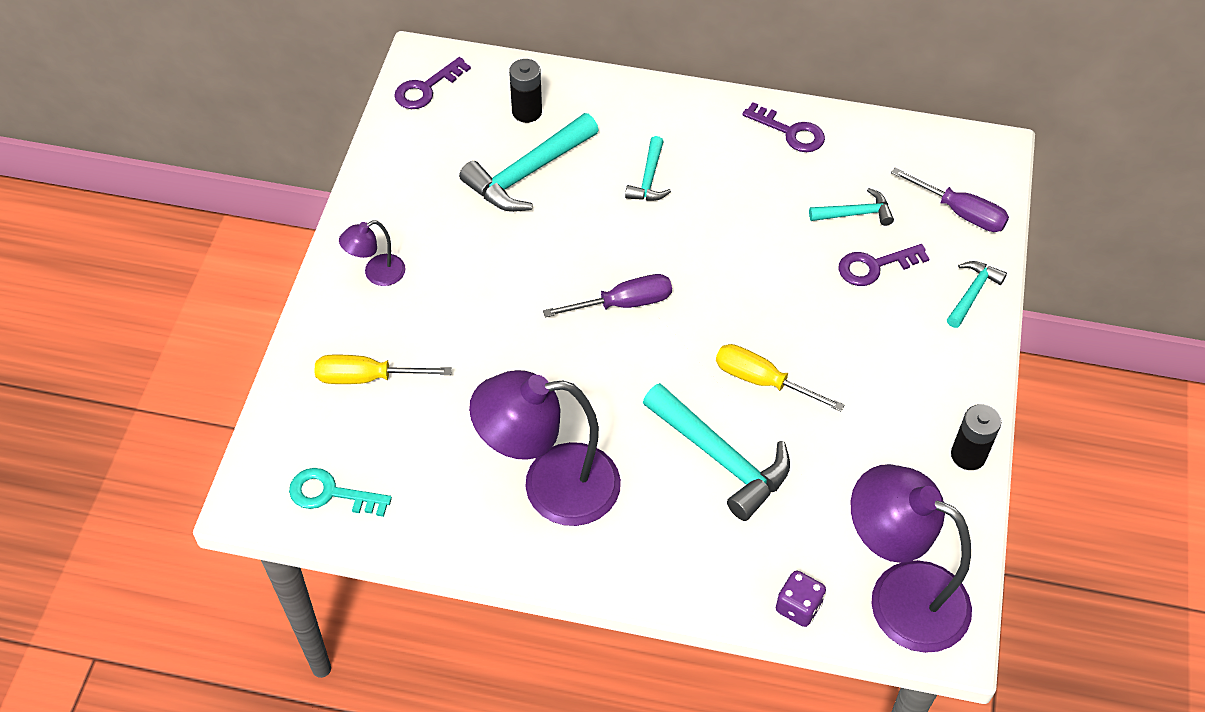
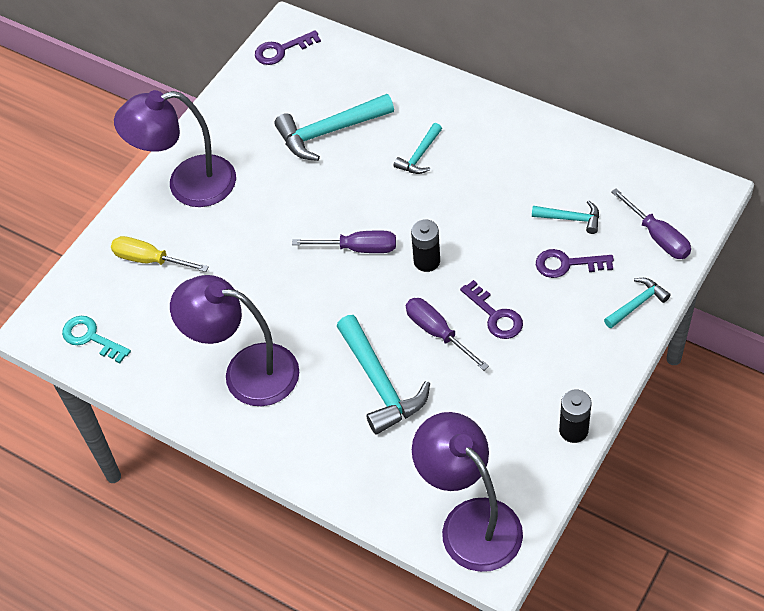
camera: 25 degrees right, 0 degrees up
(377, 274) = (187, 185): purple lamp -> purple lamp, size x2.14
(527, 112) = (349, 83): black battery -> black battery (427, 261)
(762, 381) = (437, 332): yellow screwdriver -> purple screwdriver
(790, 132) = (548, 142): purple key -> purple key (495, 315)
(798, 607) = (389, 509): purple dice -> none

